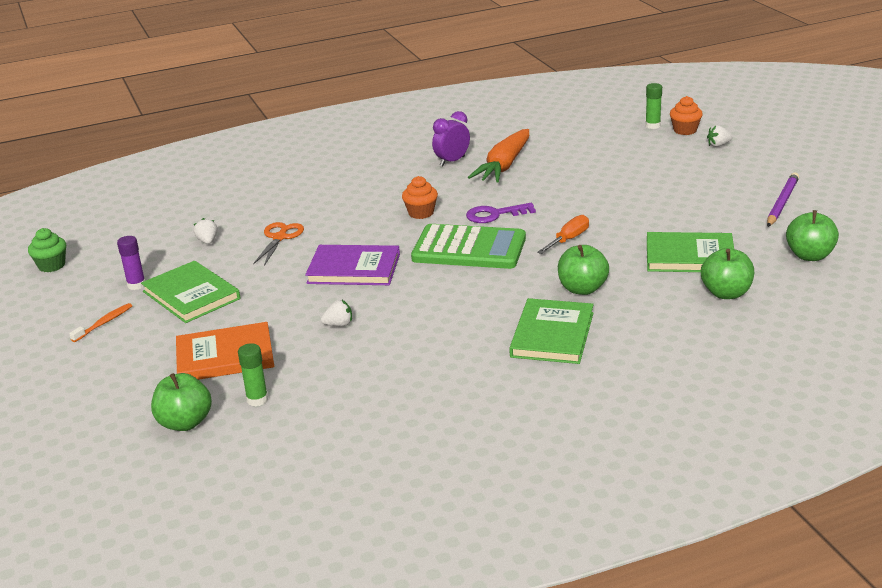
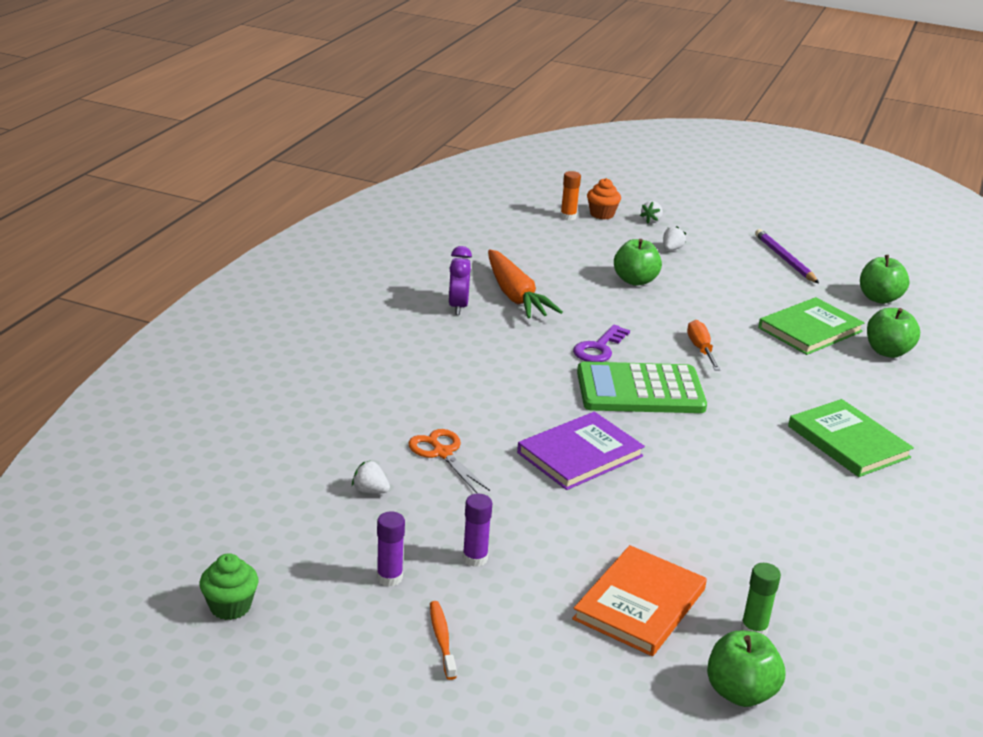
camera: 50 degrees left, 0 degrees up
(191, 295) = (475, 558): green book -> purple glue stick
(339, 324) = (675, 517): white strawberry -> white strawberry (671, 249)
(421, 213) = (531, 371): orange cupcake -> none
(469, 248) = (640, 390): green calculator -> green calculator turned 150 degrees counterclockwise
(582, 289) = (793, 390): green apple -> green apple (635, 280)
(652, 125) = (568, 217): green glue stick -> orange glue stick

